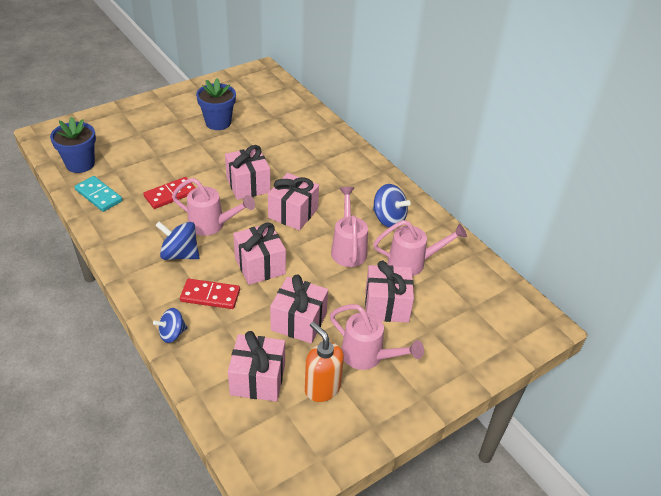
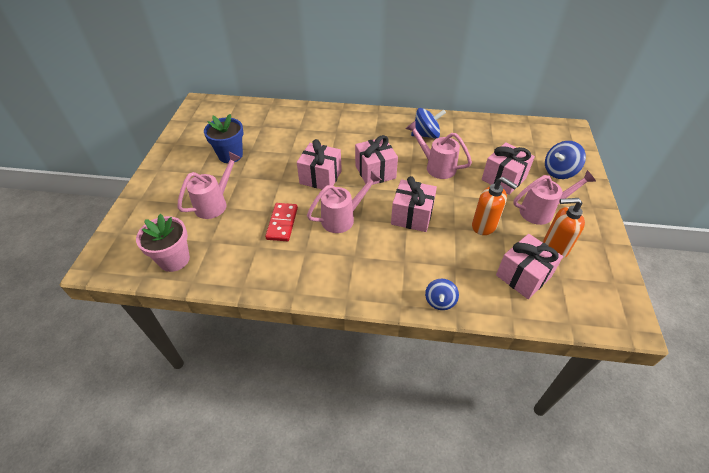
camera: 45 degrees left, 5 degrees up
(80, 164) = (174, 259): blue flower pot -> pink flower pot
(99, 195) = (231, 267): turquoise domino -> none
(180, 254) = (356, 252): blue spinning top -> blue spinning top (559, 171)
(210, 296) = (418, 258): red domino -> none
(299, 321) = (484, 226): pink gift -> orange soap dispenser
(413, 262) = (475, 147): pink watering can -> pink watering can (215, 203)

